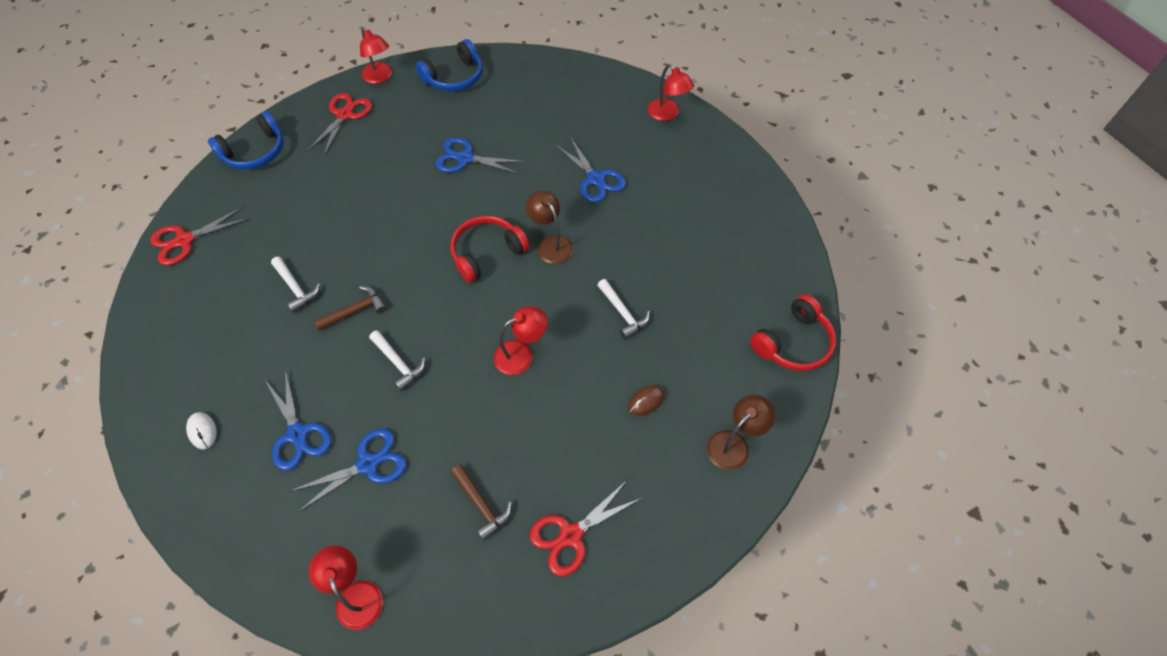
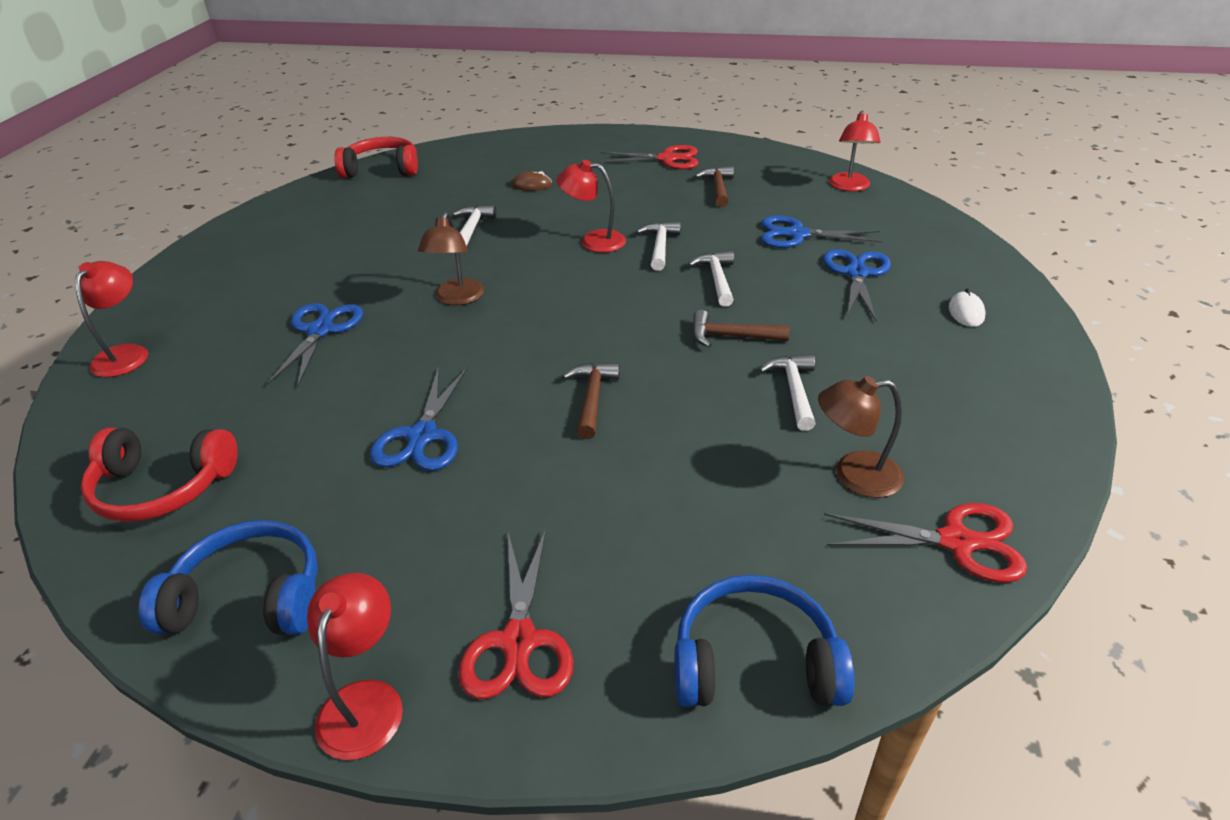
camera: 140 degrees left, 20 degrees down
(345, 115) = (519, 641): red scissors -> red scissors turned 60 degrees counterclockwise
(403, 222) = (592, 398): none -> brown hammer
(465, 158) = (422, 436): blue scissors -> blue scissors turned 45 degrees clockwise
(466, 378) = (660, 246): none -> white hammer
(487, 253) = (531, 321): red headphones -> red headphones (162, 487)
(734, 444) = (505, 151): brown lamp -> brown lamp (854, 475)

